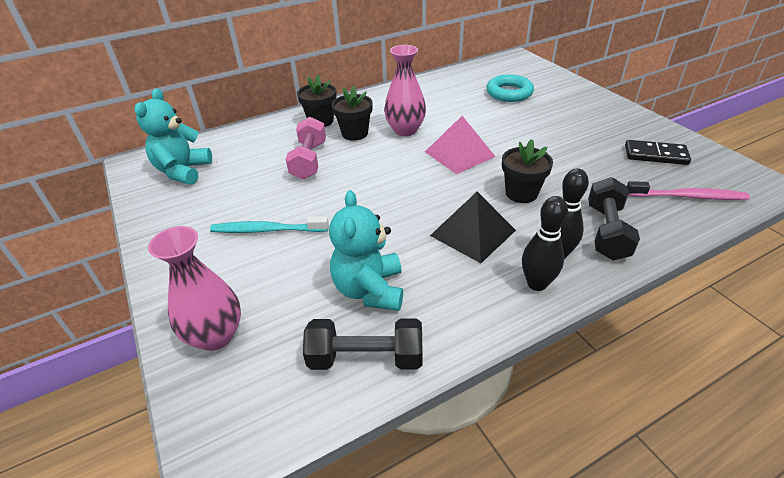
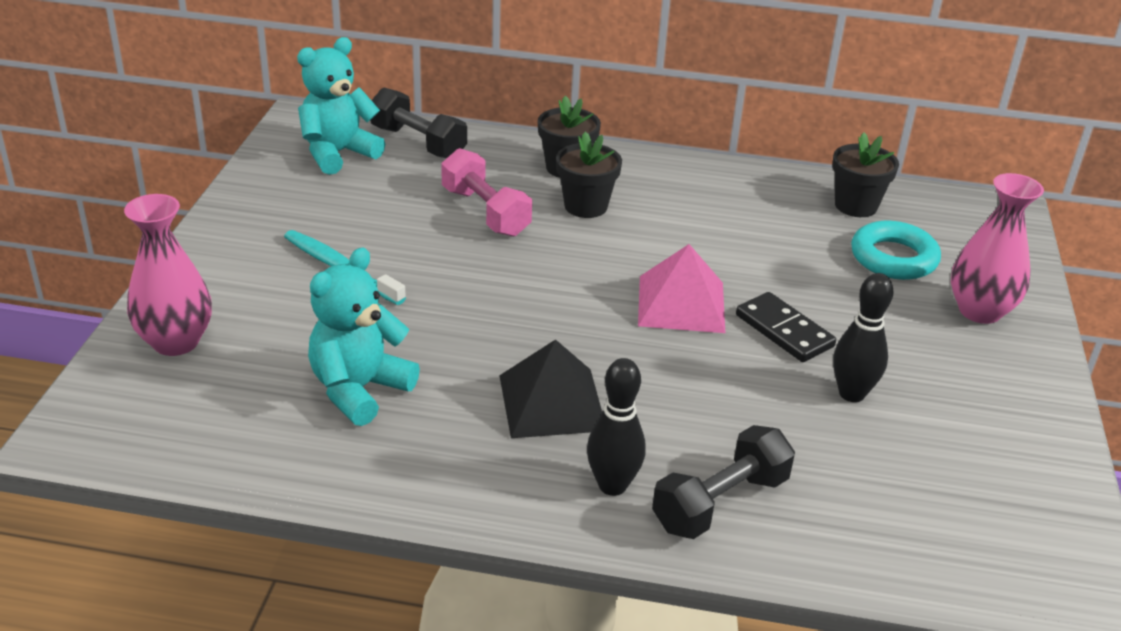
camera: 35 degrees right, 5 degrees down
(309, 160) = (485, 212): pink dumbbell -> pink dumbbell turned 75 degrees counterclockwise
(366, 358) = (273, 446): black dumbbell -> black dumbbell (418, 143)
(405, 130) = (656, 235): pink vase -> pink vase (979, 311)
(521, 193) = (684, 396): black flower pot -> black flower pot (855, 206)
(537, 284) = (540, 497): black bowling pin -> black bowling pin (851, 394)
(655, 155) = (973, 463): black domino -> black domino (784, 331)
(687, 196) = (916, 537): pink toothbrush -> none

